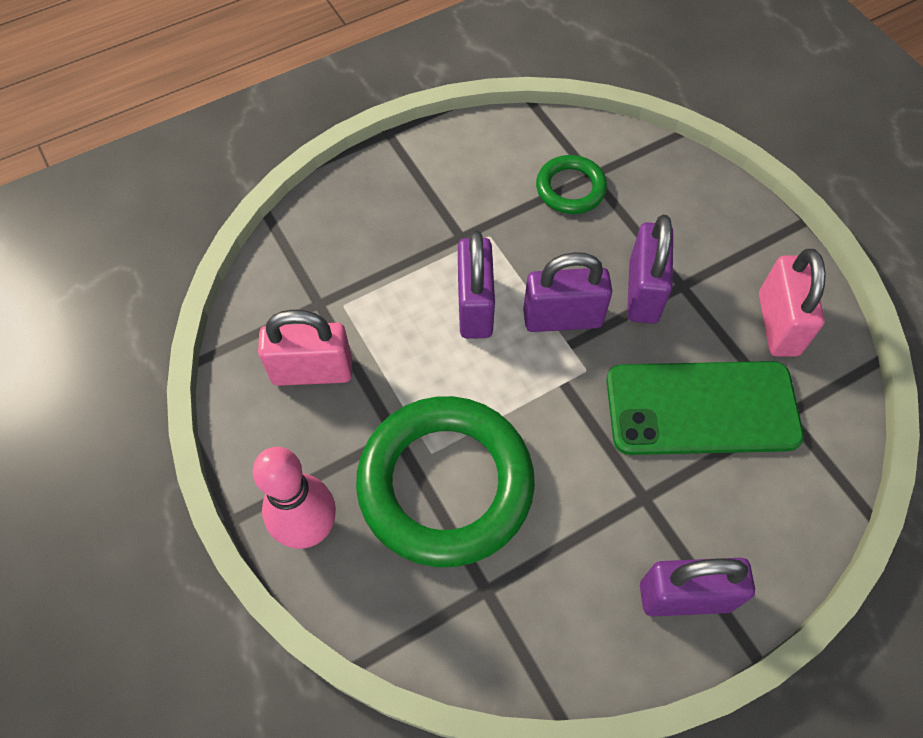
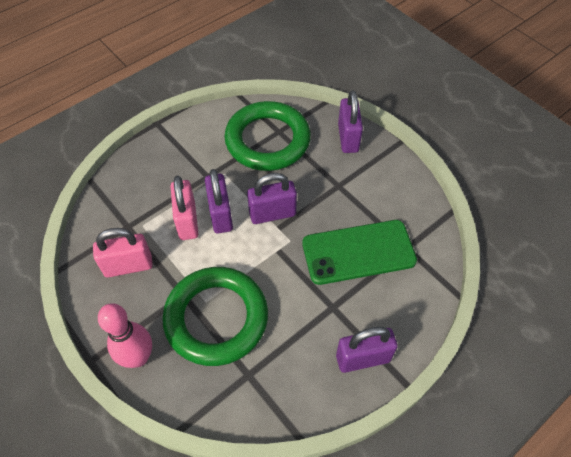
camera: 10 degrees left, 5 degrees down
(570, 188) = (267, 140): green ring -> green ring, size x2.07
(643, 292) = (317, 192): purple padlock -> purple padlock (348, 138)
(778, 324) = (395, 199): pink padlock -> pink padlock (187, 221)

